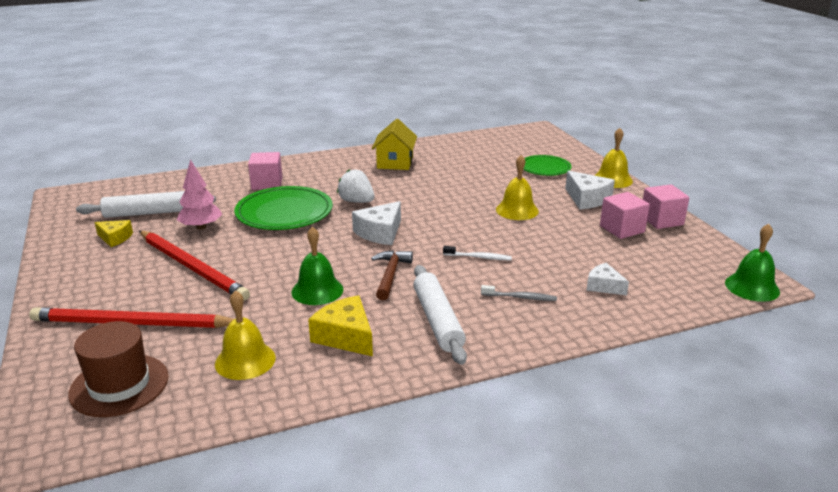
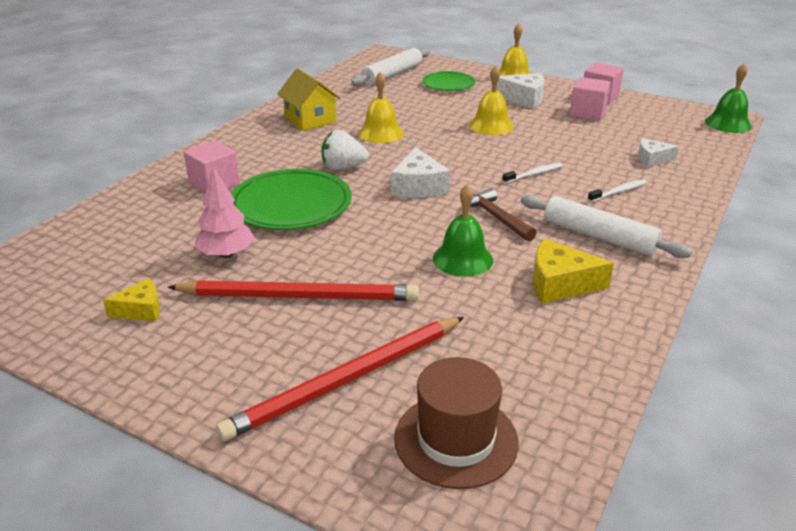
camera: 40 degrees left, 5 degrees up
(149, 213) = (128, 266): white rolling pin -> white rolling pin (392, 74)
(245, 360) = (522, 349): yellow bell -> yellow bell (381, 133)
(520, 297) = (618, 192): grey toothbrush -> white toothbrush

